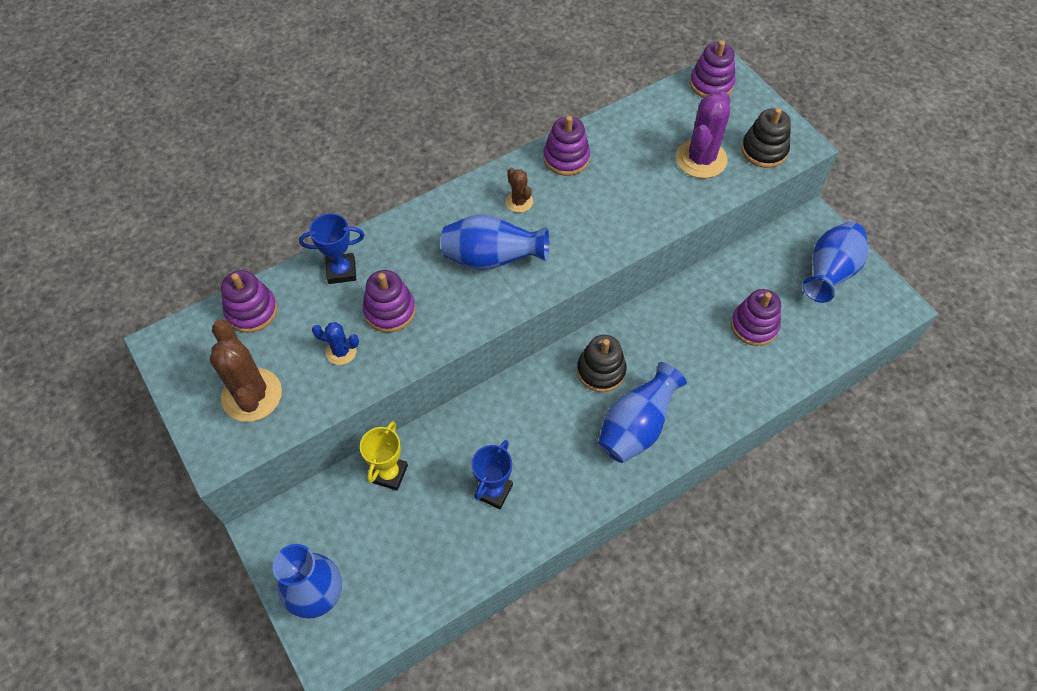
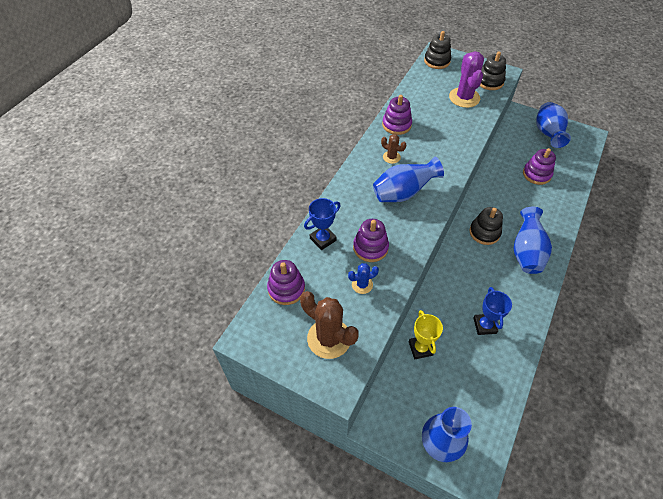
camera: 30 degrees left, 5 degrees down
(711, 84) = (437, 61): purple stacking toy -> black stacking toy

